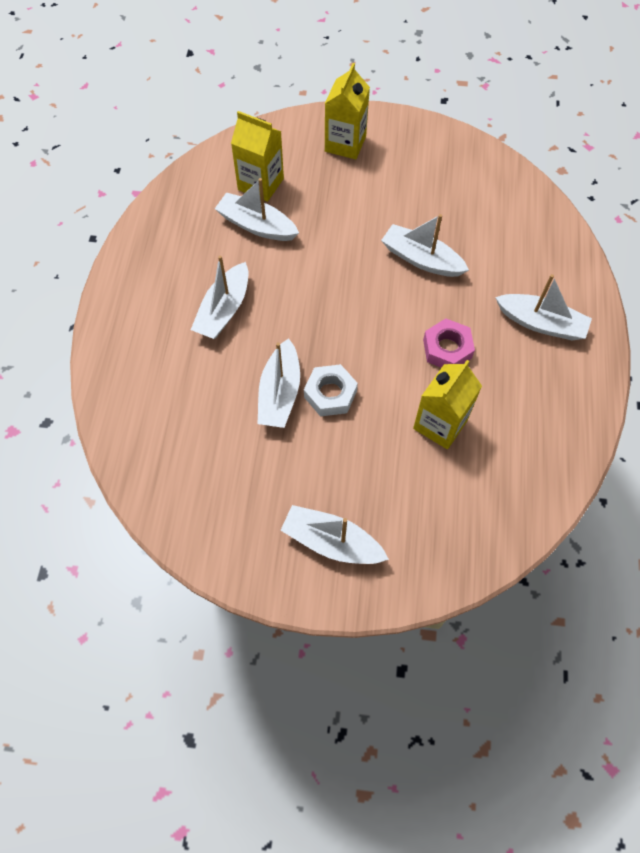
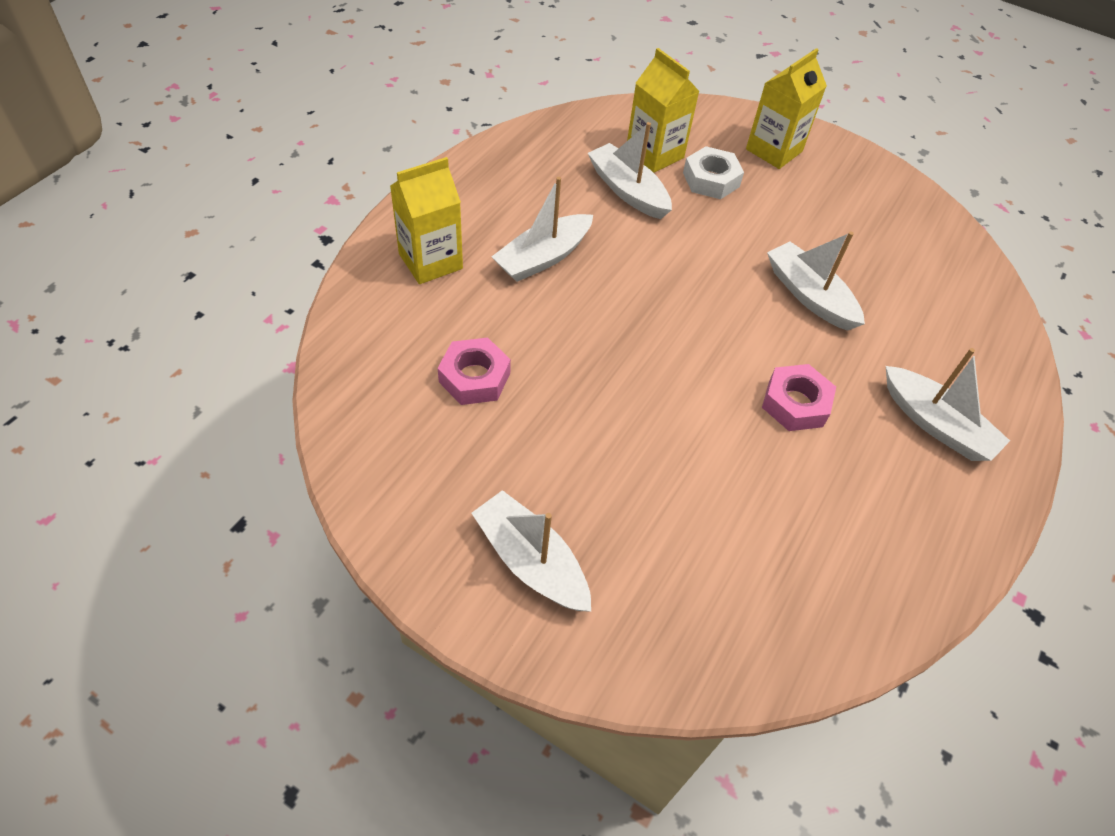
camera: 20 degrees right, 10 degrees down
(226, 428) = (474, 377): none -> pink nut
(280, 393) = (560, 367): white boat -> none
(330, 394) = (620, 393): white nut -> white nut (711, 180)
(440, 424) = (744, 485): yellow carton -> yellow carton (430, 261)

